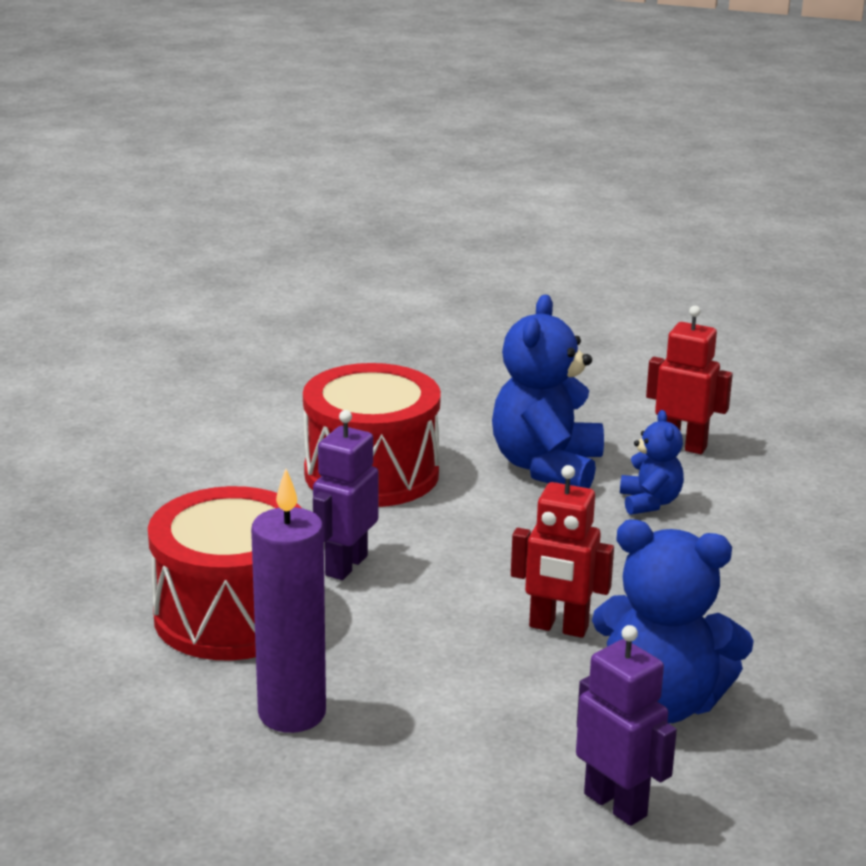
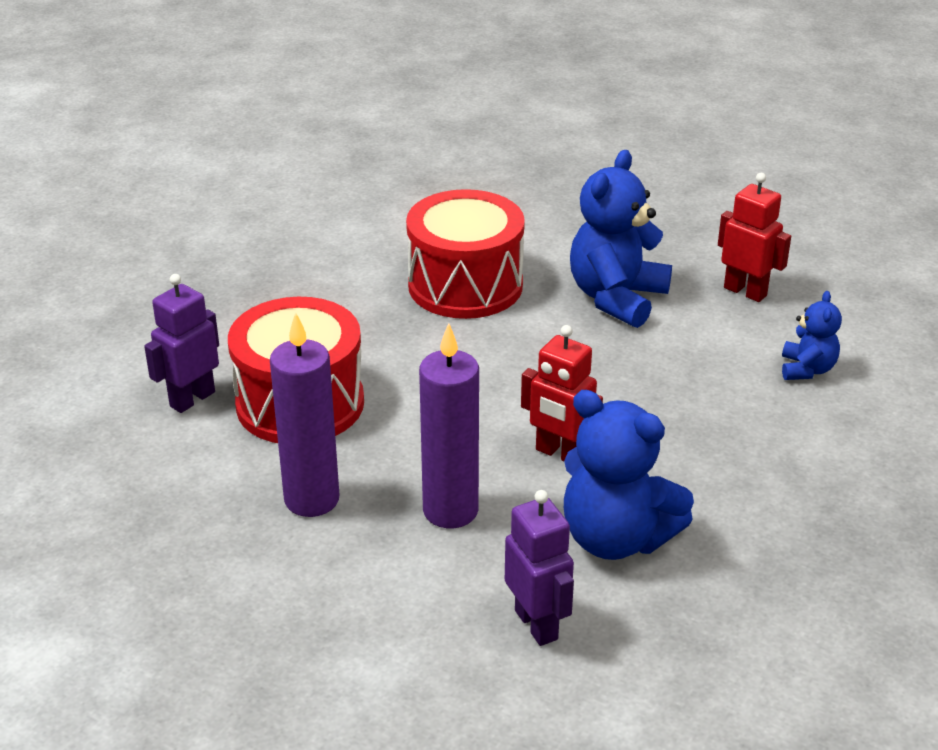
camera: 15 degrees right, 10 degrees up
(345, 565) = (408, 370): purple robot -> purple robot (192, 399)
(461, 702) = (450, 510): none -> purple candle
(649, 502) = (691, 344): blue teddy bear -> blue teddy bear (807, 369)

